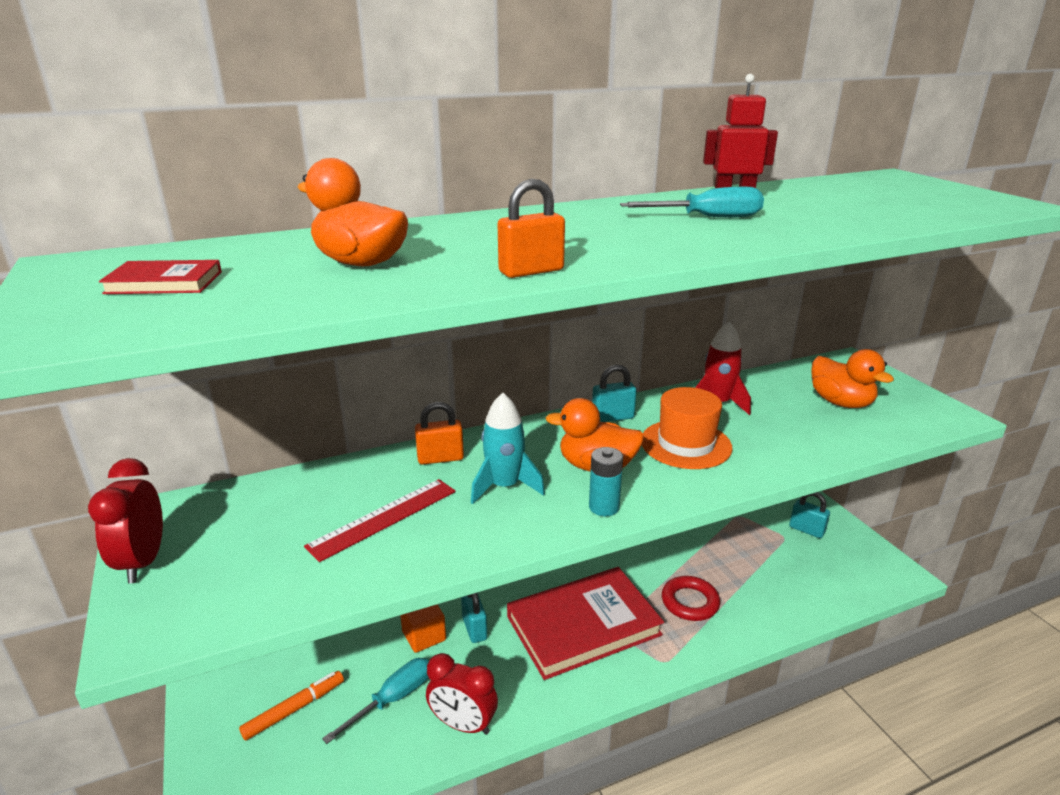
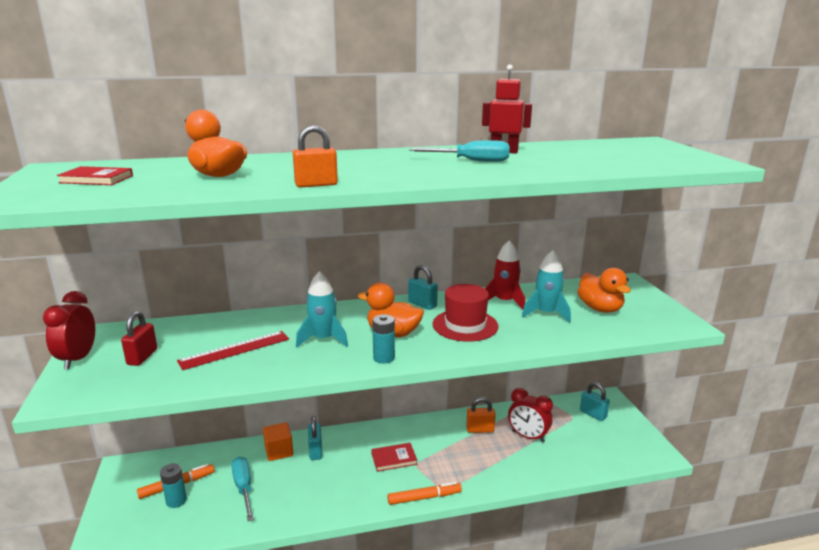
camera: 10 degrees right, 5 degrees down
(246, 546) = (142, 357): none -> red padlock
(301, 734) = (176, 501): none -> turquoise battery
(393, 699) = (243, 488): turquoise screwdriver -> turquoise screwdriver turned 75 degrees counterclockwise
(440, 458) = (289, 319): orange padlock -> orange padlock (480, 429)
(463, 724) = (285, 510): red clock -> red clock (528, 436)
(583, 625) = (394, 459): red book -> red book, size x0.42
(612, 417) = (422, 304): turquoise padlock -> turquoise padlock turned 45 degrees clockwise
(643, 677) = (424, 498): none -> orange marker
(686, 444) = (465, 325): orange hat -> red hat
(690, 602) = (479, 453): red ring -> none
(779, 416) = (546, 313): none -> turquoise rocket

